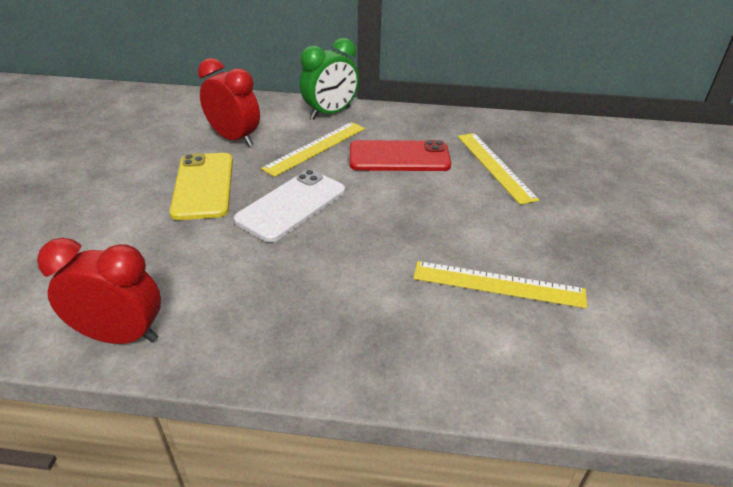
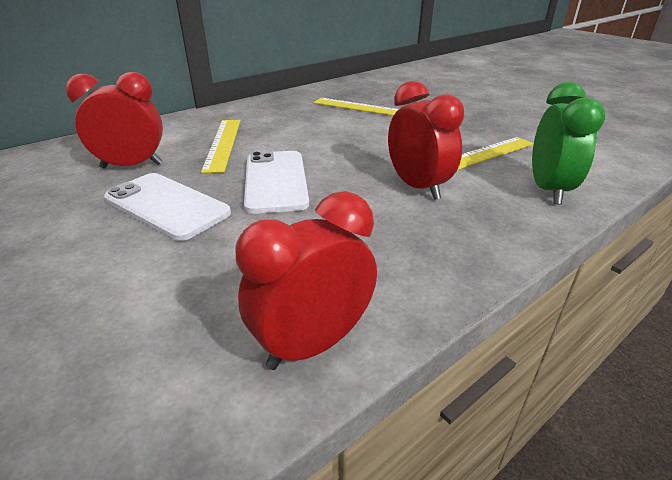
camera: 45 degrees left, 5 degrees down
(203, 186) = (166, 206): yellow phone -> white phone
(330, 113) = (192, 122): green clock -> green clock (548, 190)
(377, 278) = (418, 187): none -> red clock
(399, 157) = (297, 125): red phone -> none

